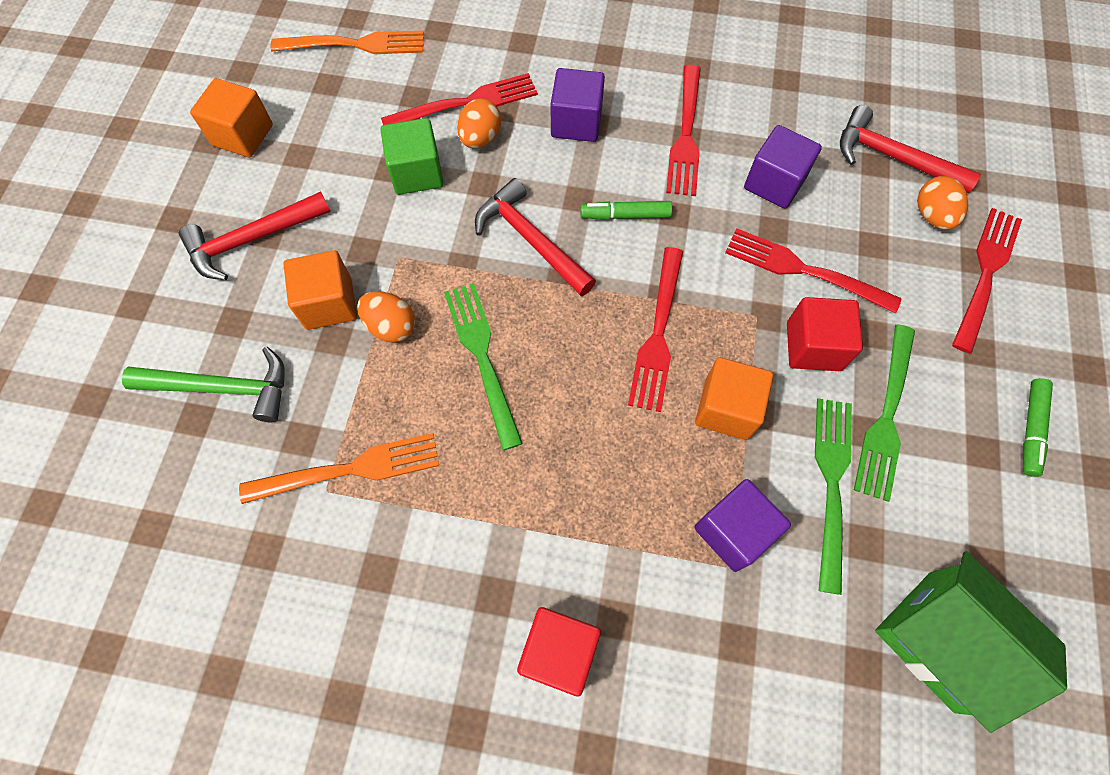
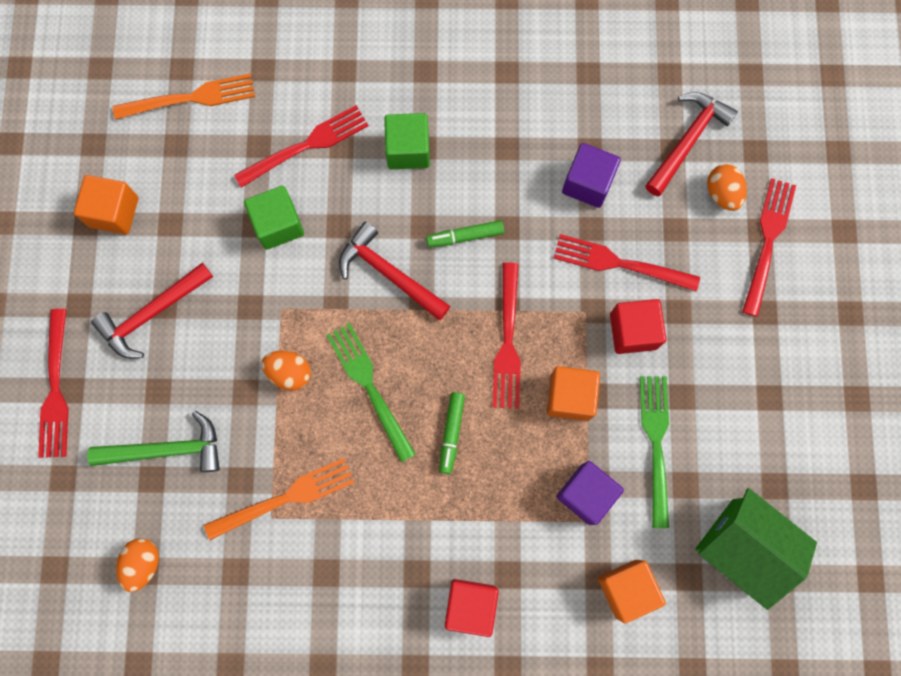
camera: 10 degrees left, 10 degrees up
(329, 303) = (233, 361): orange cube -> orange cube (626, 589)
(480, 138) = (326, 180): orange egg -> orange egg (143, 563)
(576, 122) = (408, 150): purple cube -> green cube
(685, 135) = (506, 147): red fork -> red fork (55, 389)
(886, 416) = (694, 381): green fork -> none
(893, 158) = (687, 141): red hammer -> red hammer turned 105 degrees clockwise
(1031, 429) = (805, 373): green marker -> green marker (451, 433)

